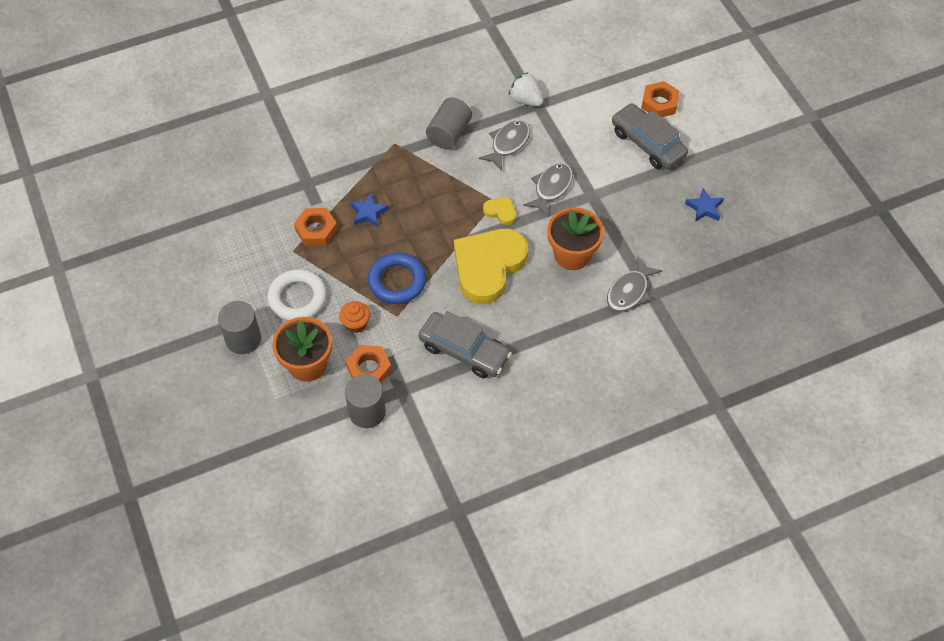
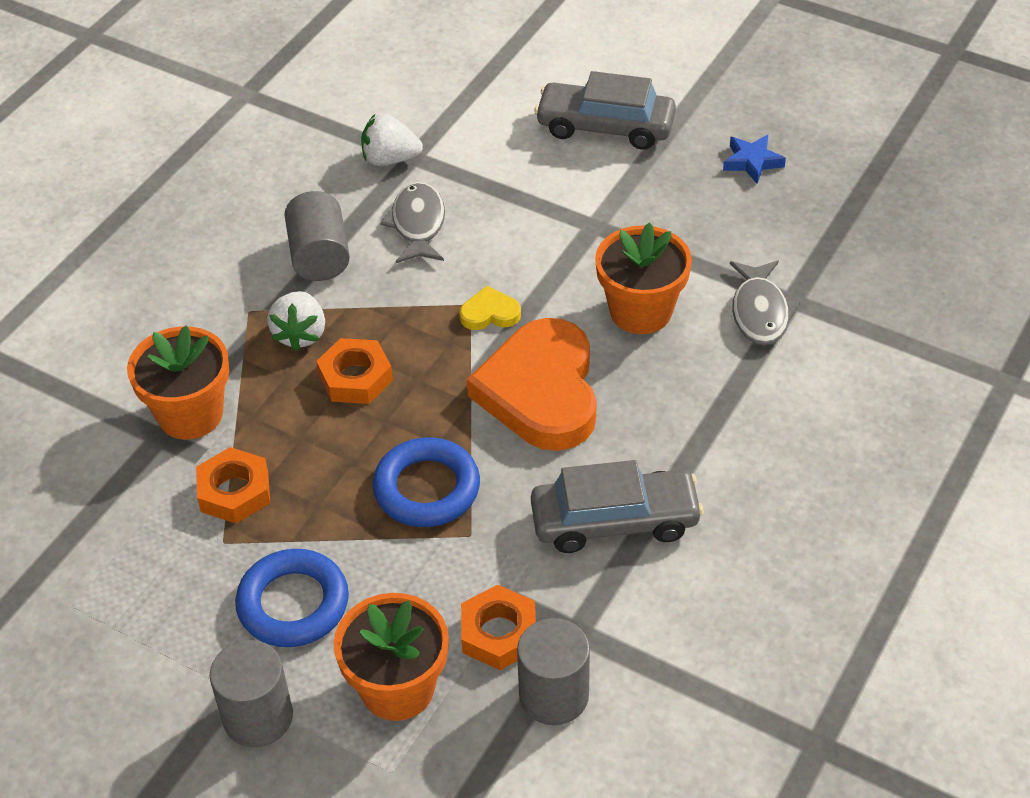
camera: 35 degrees left, 10 degrees down
(297, 298) = (293, 604): white ring -> blue ring
(328, 180) = (190, 414): none -> orange flower pot
(356, 323) = (419, 583): orange cupcake -> none
(368, 213) = (295, 423): blue star -> none
(407, 169) = (300, 334): none -> white strawberry
(488, 266) = (541, 391): yellow heart -> orange heart
(551, 188) = (531, 246): grey fish -> none
(659, 103) = (573, 74): orange nut -> orange nut (355, 378)

